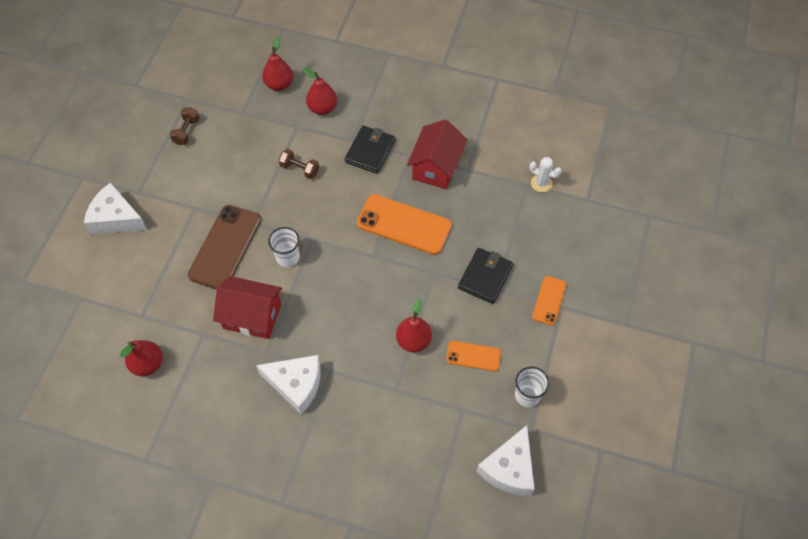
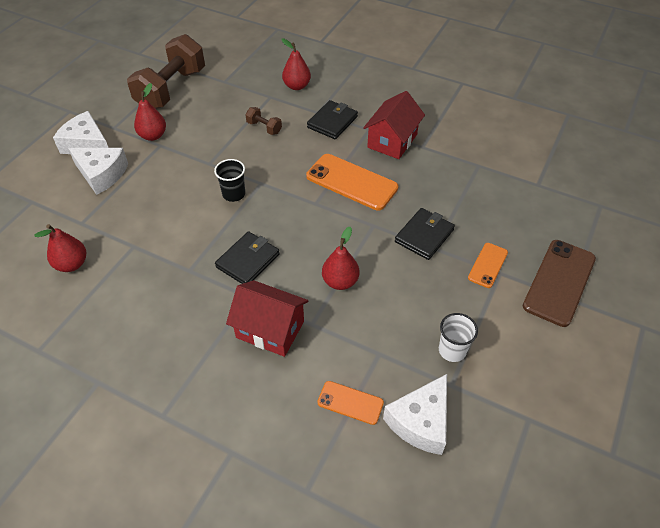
camera: 10 degrees right, 10 degrees down
(186, 131) = (171, 89): brown dumbbell -> brown dumbbell, size x2.42
(225, 247) = (177, 178): brown phone -> brown phone (559, 282)
(252, 316) = (185, 238): red house -> red house (270, 329)
(279, 84) = (263, 65): red pear -> red pear (153, 136)
(288, 257) = (233, 194): white cup -> black cup
(296, 384) = (211, 304): white cheese -> white cheese (101, 174)
(320, 332) = (248, 261): none -> black wallet
(473, 356) = (400, 304): orange phone -> orange phone (350, 402)
(541, 183) = (493, 166): white cactus -> none

